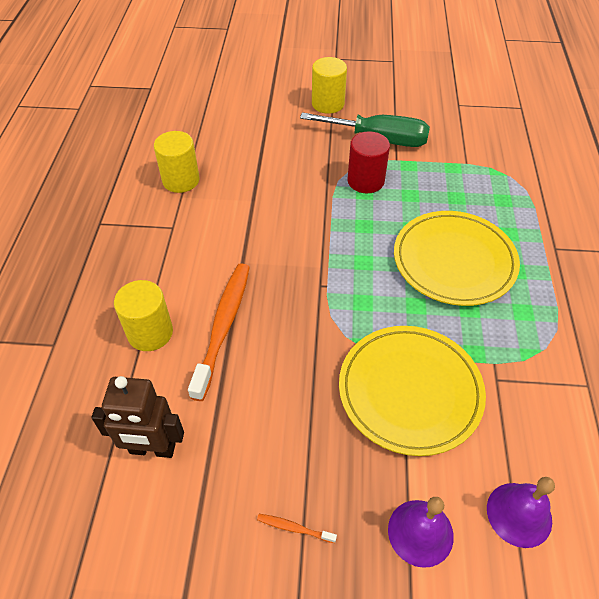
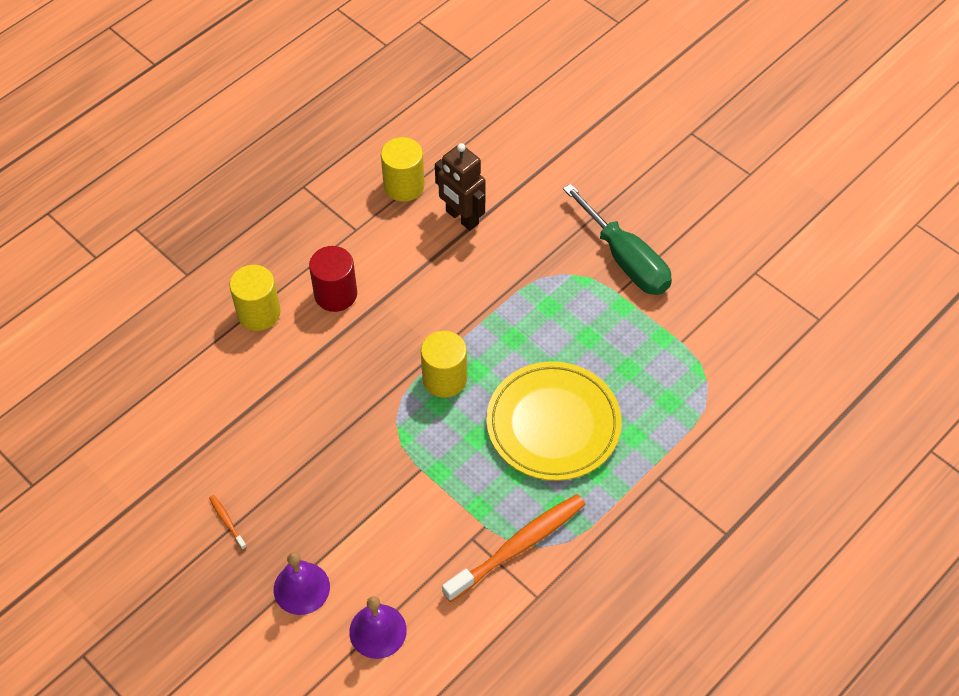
camera: 40 degrees right, 5 degrees up
(152, 449) = (187, 402): brown robot -> brown robot (462, 218)
(223, 326) = (314, 346): orange toothbrush -> orange toothbrush (518, 546)
(328, 104) = (621, 186): yellow cylinder -> yellow cylinder (444, 379)
(365, 181) = (563, 295): red cylinder -> red cylinder (335, 294)
(410, 391) = (397, 496): yellow plate -> none

